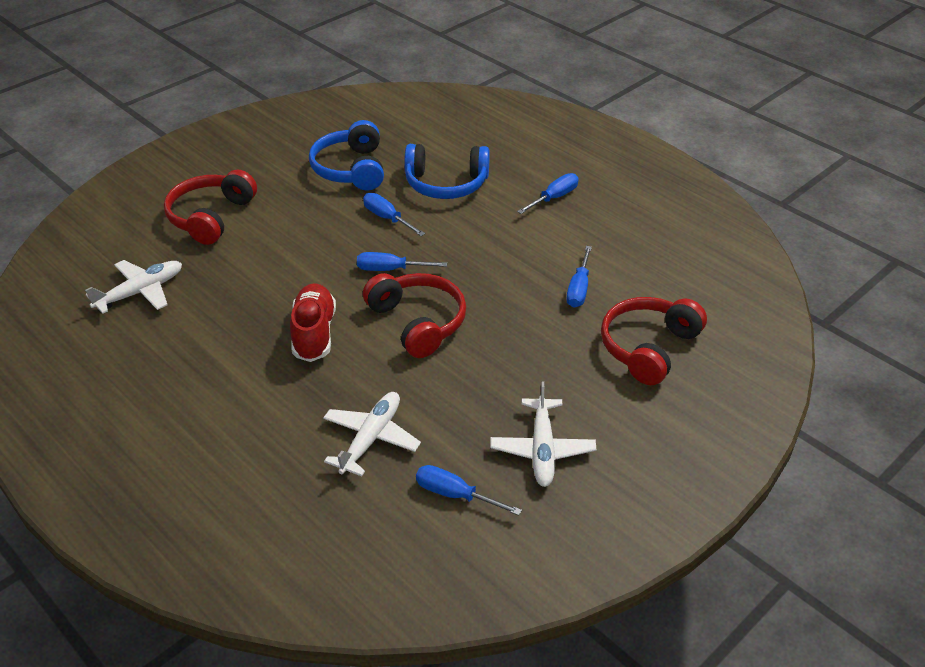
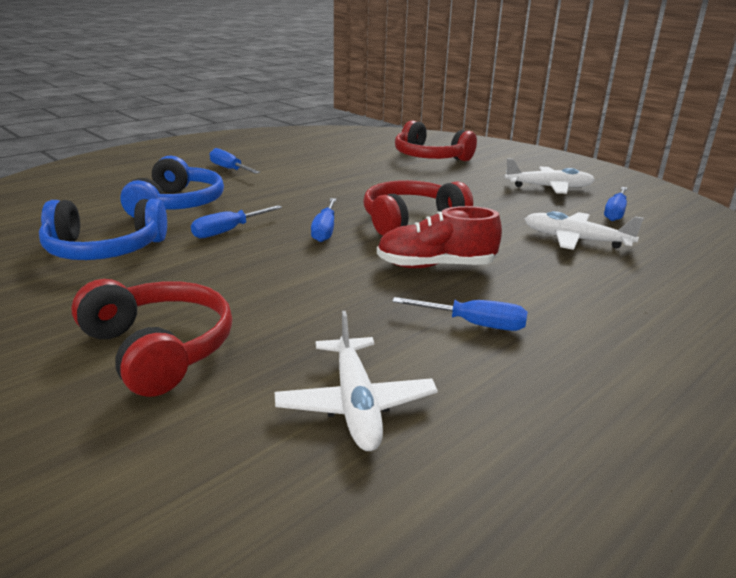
camera: 90 degrees left, 15 degrees down
(140, 292) = (355, 403): white plane -> white plane turned 150 degrees counterclockwise
(210, 217) = (159, 349): red headphones -> red headphones turned 150 degrees counterclockwise
(578, 289) = (363, 169): blue screwdriver -> blue screwdriver (475, 324)

